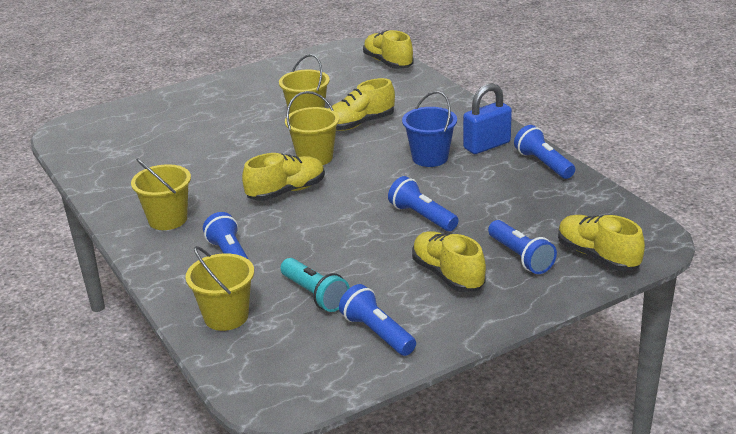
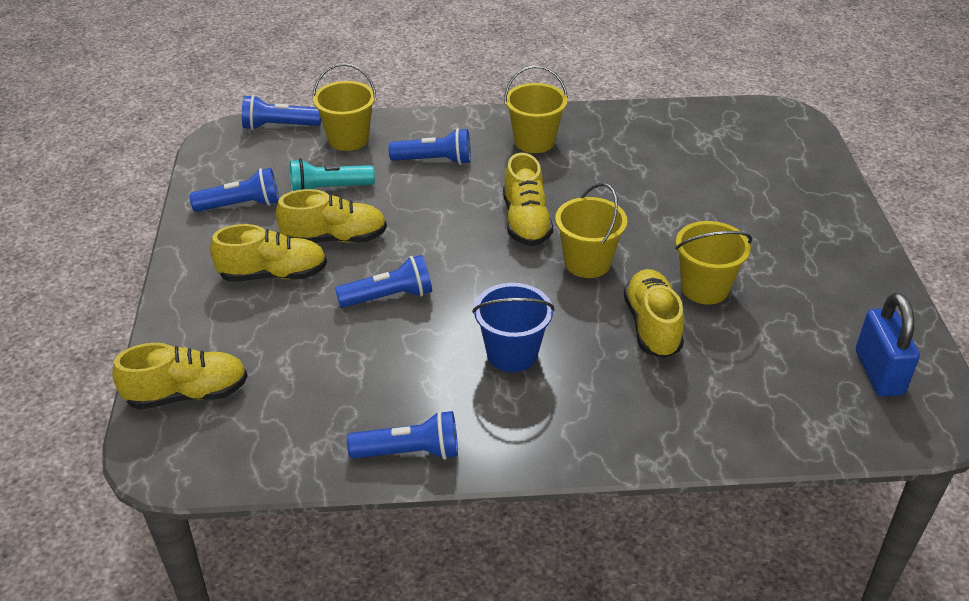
camera: 115 degrees right, 10 degrees up
(388, 63) = (853, 429): yellow shoe -> yellow shoe (335, 238)
(487, 145) = (502, 420): blue padlock -> blue padlock (878, 372)
(520, 257) = (247, 335): blue flashlight -> blue flashlight (279, 126)

